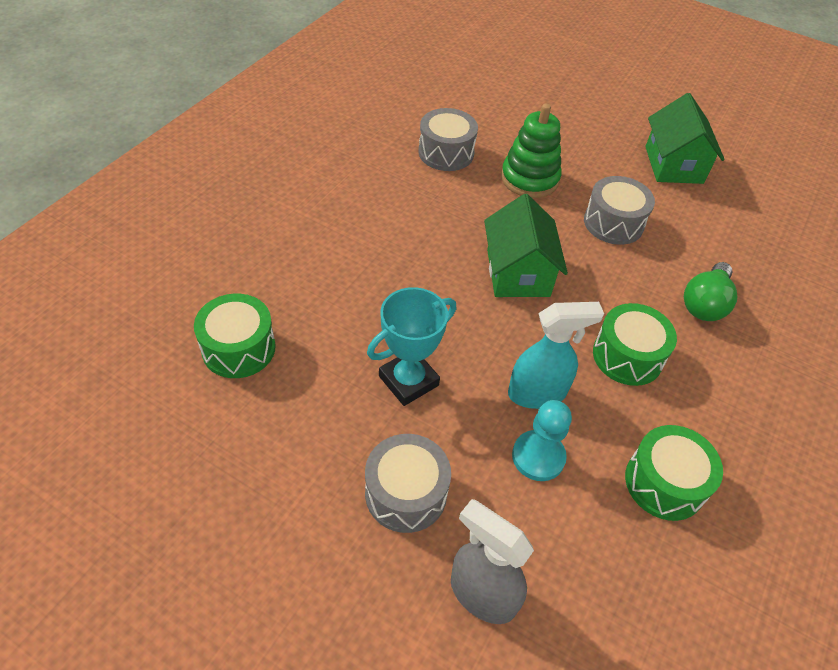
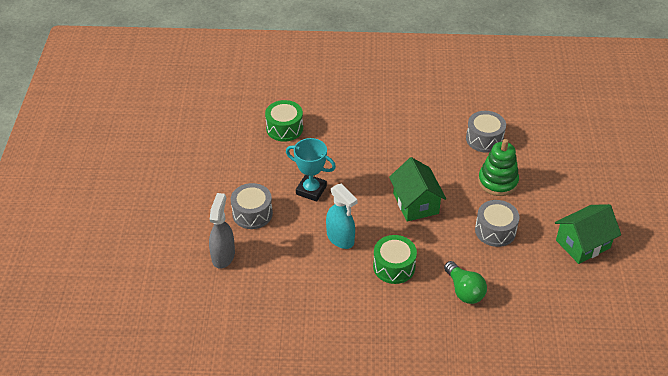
camera: 65 degrees right, 5 degrees down
(518, 273) = (415, 203): green house -> green house turned 75 degrees counterclockwise
(538, 457) = (303, 251): turquoise pawn -> none
(664, 483) = (323, 303): green drum -> none
(705, 303) = (464, 290): green light bulb -> green light bulb turned 120 degrees counterclockwise

